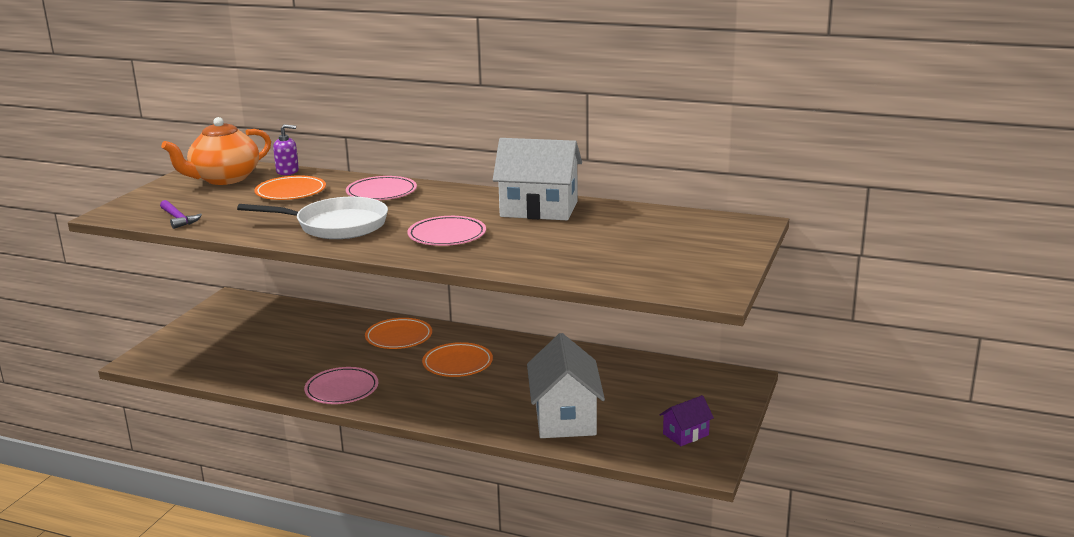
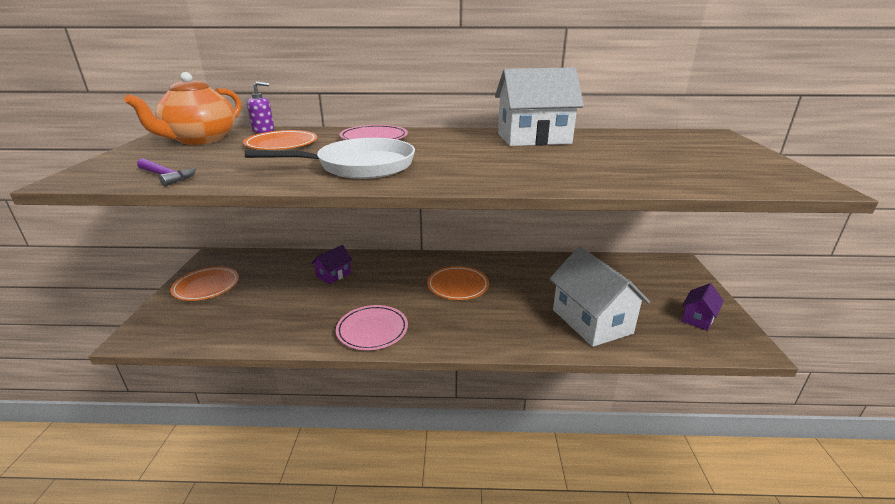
camera: 20 degrees left, 5 degrees up
(339, 334) = (334, 275): none -> purple house
(399, 337) = (389, 270): orange plate -> orange plate (206, 286)
(447, 235) = (484, 164): pink plate -> none

